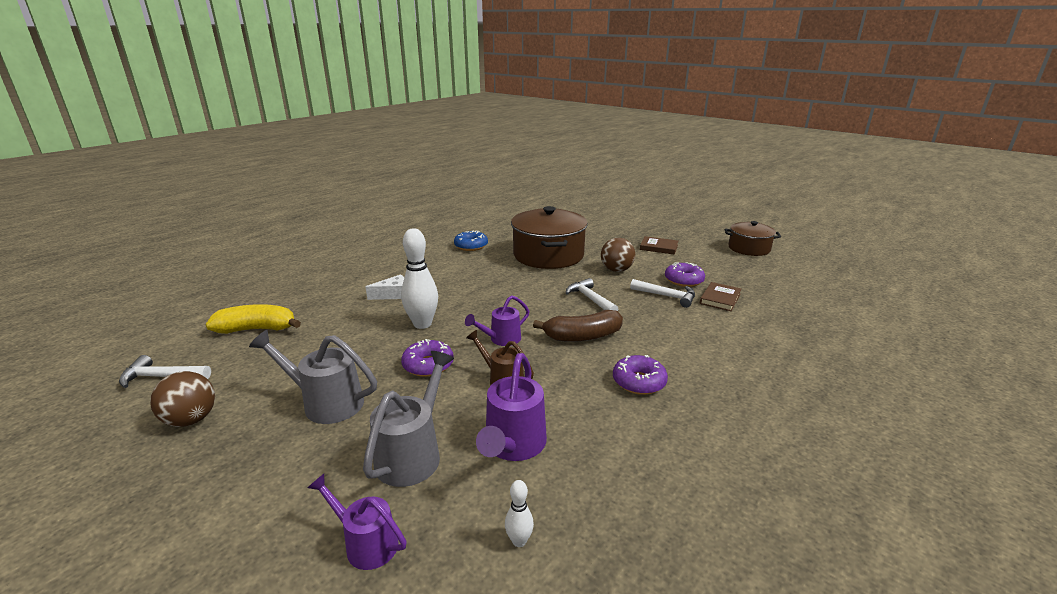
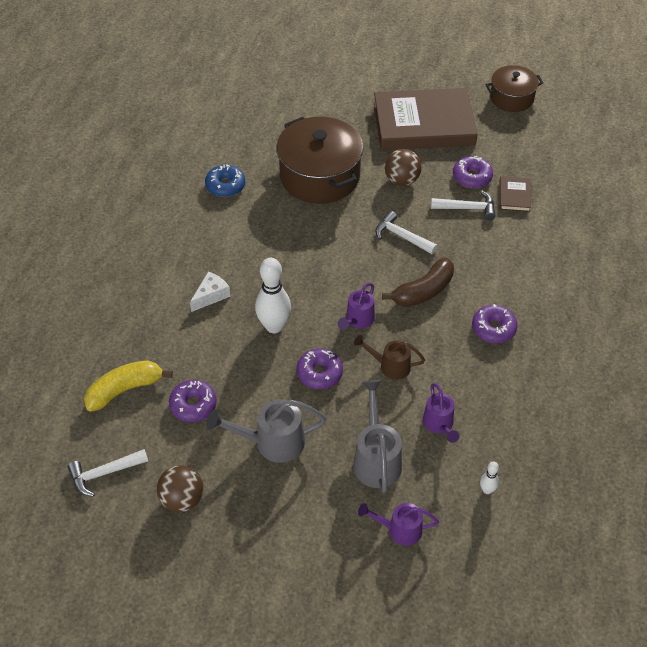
camera: 25 degrees left, 25 degrees up
(294, 354) = (193, 405): none -> purple donut
(513, 446) = (439, 424): purple watering can -> purple watering can, size x0.65
(658, 247) = (423, 124): brown book -> brown book, size x2.45

